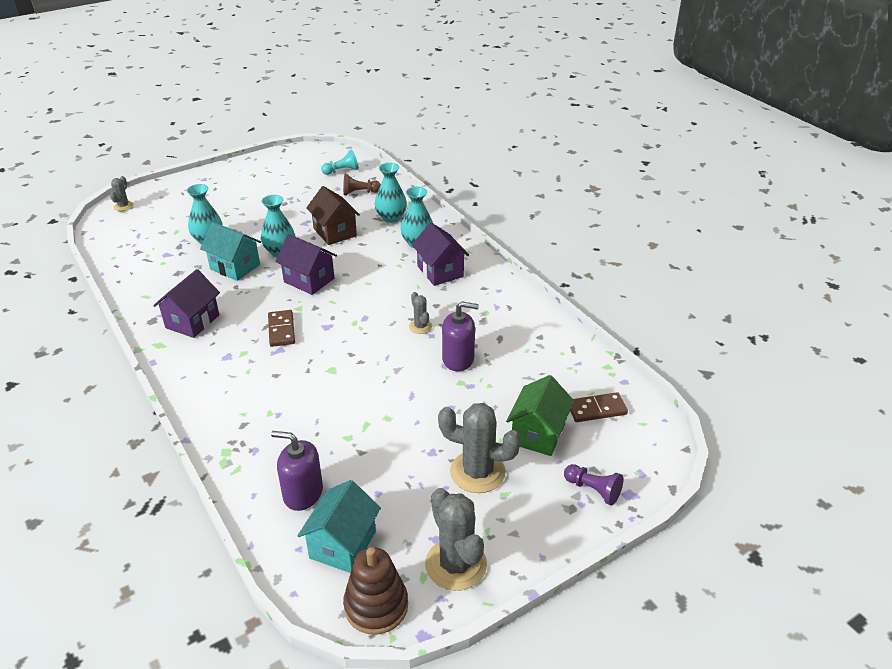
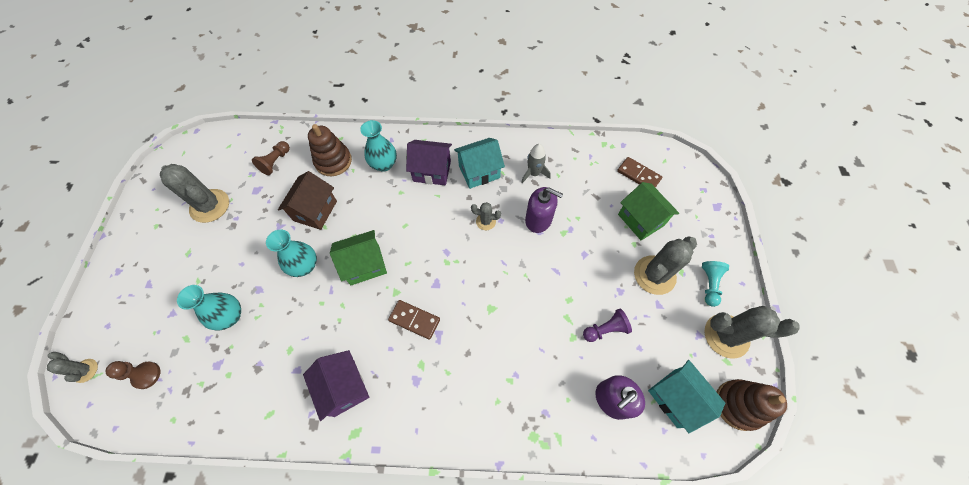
camera: 55 degrees left, 25 degrees up
(137, 230) = (146, 375): none -> brown pawn
(235, 267) = (293, 313): turquoise house -> turquoise house (479, 172)
(290, 186) = (210, 206): none -> grey cactus
(309, 280) = (365, 265): purple house -> green house
(335, 232) = (315, 211): brown house -> brown house turned 75 degrees counterclockwise
(342, 171) = (228, 156): turquoise pawn -> turquoise pawn (709, 284)
(391, 218) = (333, 161): turquoise vase -> brown stacking toy
(458, 359) = (538, 219): purple soap dispenser -> purple soap dispenser turned 75 degrees clockwise
(509, 333) = (534, 173): none -> grey rocket
(593, 490) = (704, 222): purple pawn -> purple pawn (605, 329)
(596, 409) = (638, 175): brown domino -> brown domino turned 75 degrees counterclockwise

